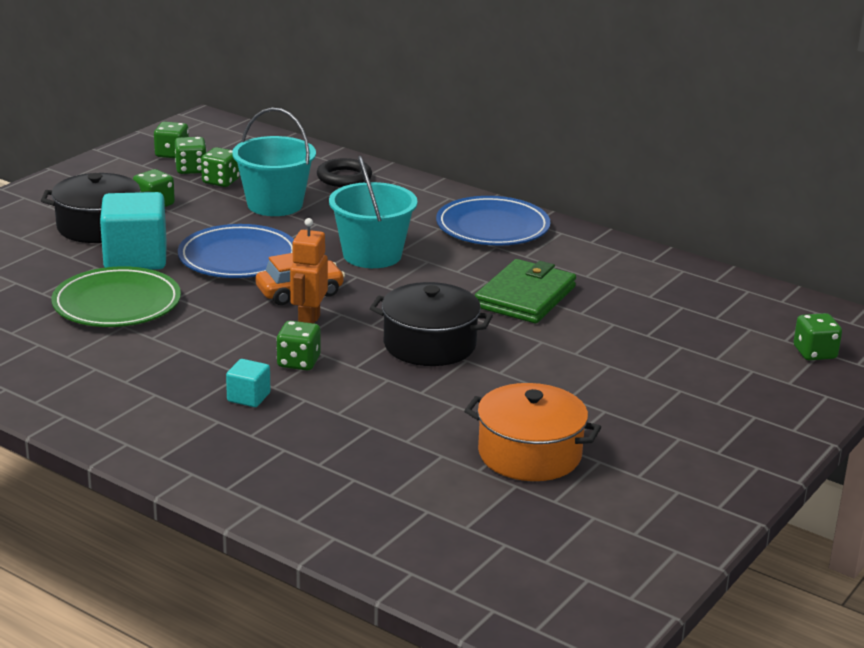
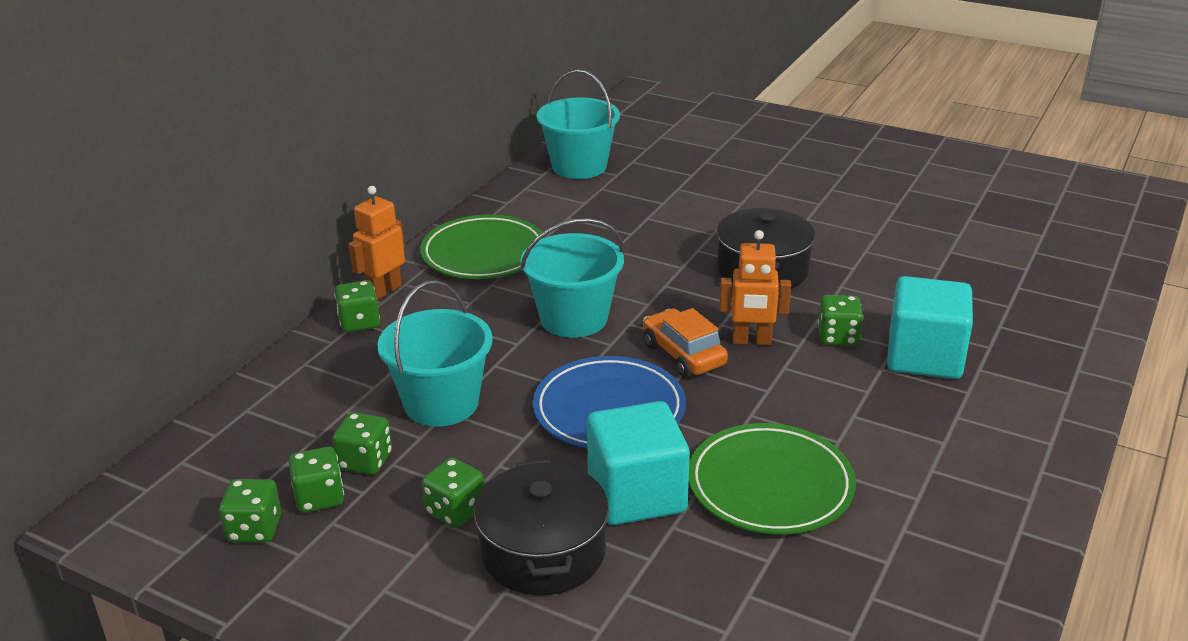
camera: 95 degrees left, 5 degrees up
(248, 397) = (924, 357): turquoise cube -> turquoise cube, size x2.07
(344, 177) = (348, 360): black ring -> none
(439, 190) = (384, 291): none -> orange robot
(492, 227) = (484, 253): blue plate -> green plate
(525, 297) = (642, 229): green wallet -> none
(529, 454) = (920, 215): orange pot -> none
(669, 279) = (579, 166): none -> turquoise bucket
(814, 353) = (691, 115): green dice -> green dice (359, 323)

